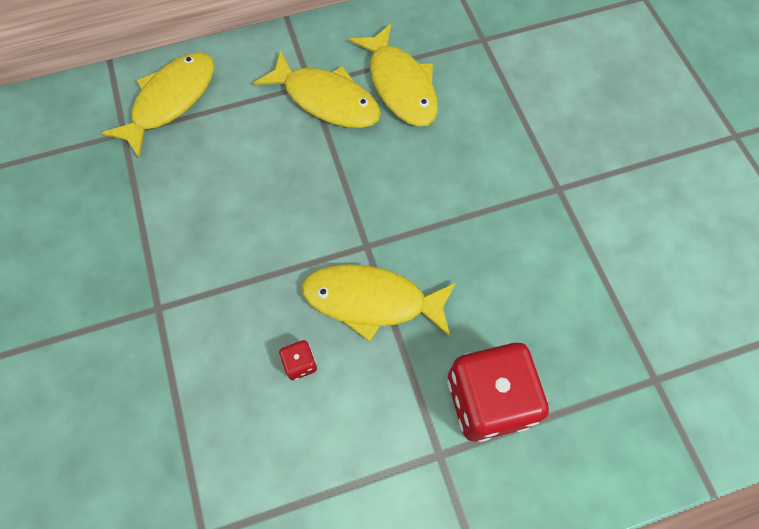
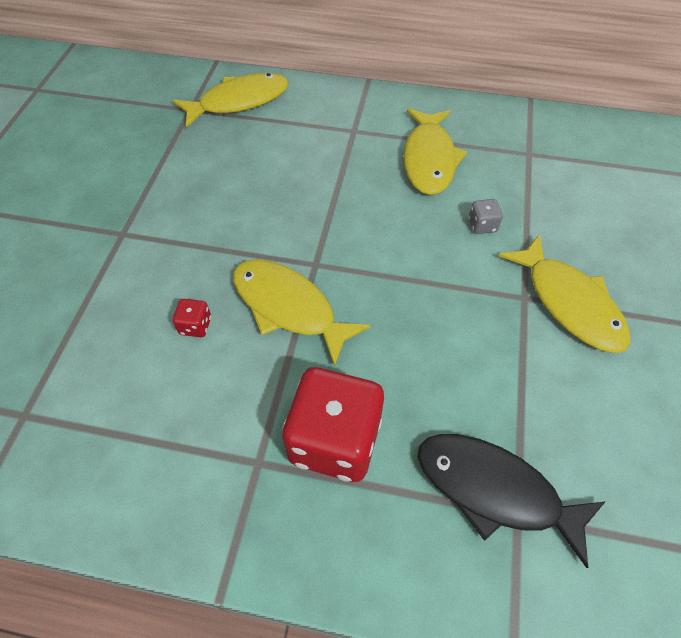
camera: 30 degrees right, 10 degrees down
(326, 100) = (359, 146): yellow fish -> yellow fish (569, 303)
(486, 134) = (482, 225): none -> grey dice
(629, 370) = (495, 490): none -> black fish

